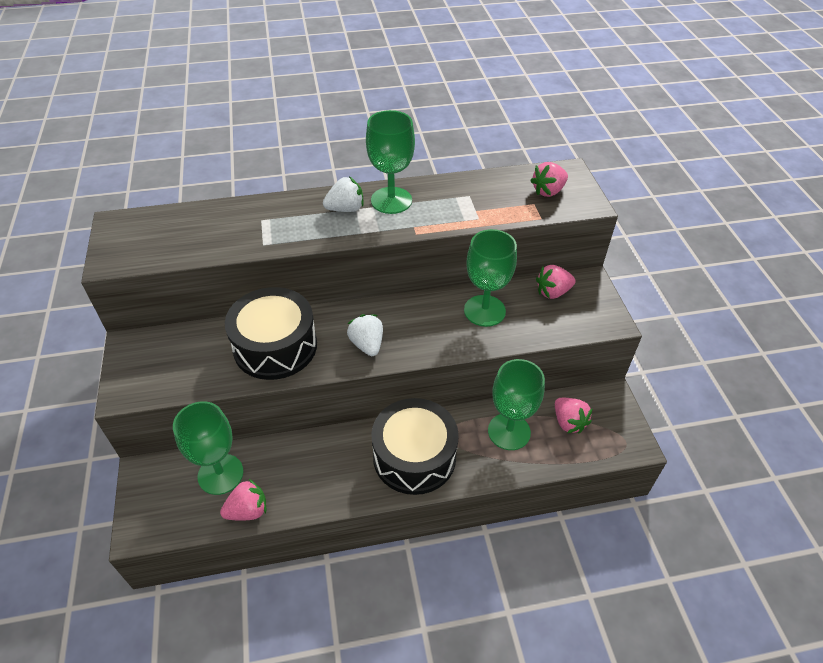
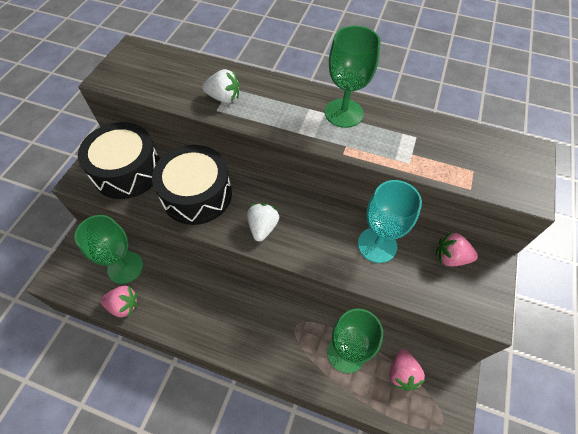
camera: 30 degrees right, 10 degrees up
(345, 209) = (301, 105): white strawberry -> white strawberry (224, 98)
(414, 456) = (260, 331): black drum -> black drum (127, 171)
(484, 311) = (377, 245): green goblet -> turquoise goblet
(548, 191) = (496, 164): pink strawberry -> none

